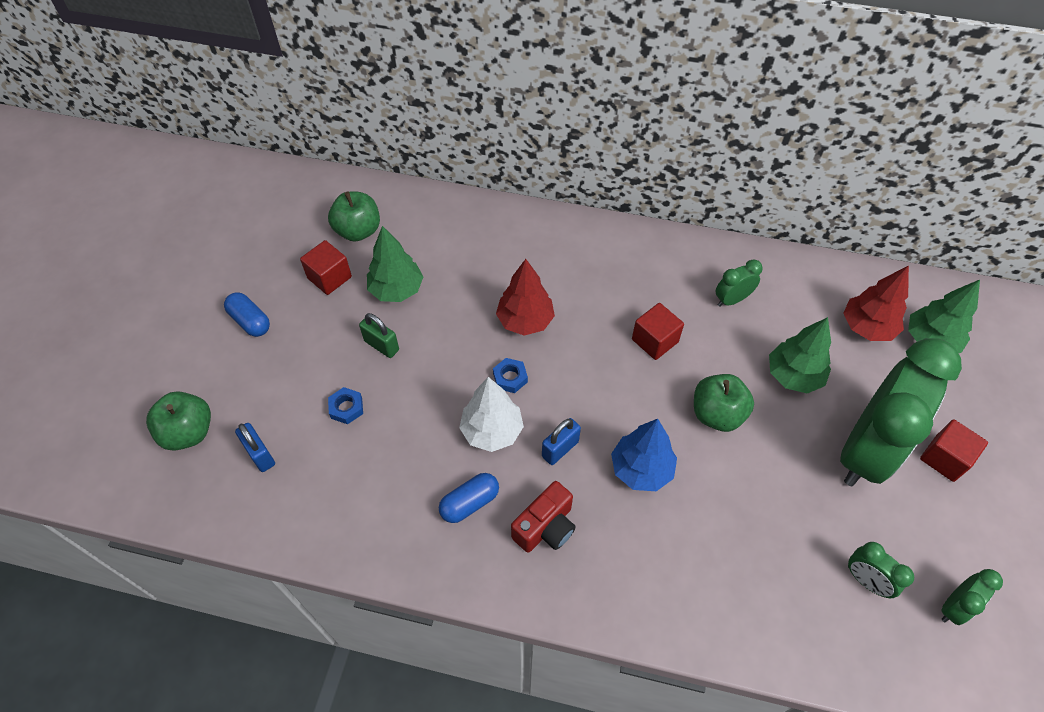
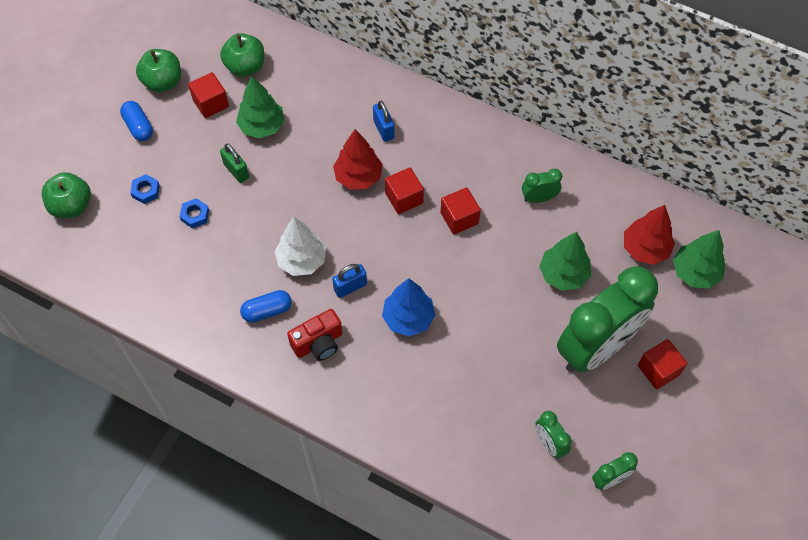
camera: 15 degrees right, 5 degrees up
(260, 454) = (120, 236): blue padlock -> blue padlock (383, 129)
(510, 378) = (330, 221): blue nut -> blue nut (146, 191)
(585, 333) = (404, 198): none -> red cube
(717, 414) = (486, 290): green apple -> green apple (163, 82)

